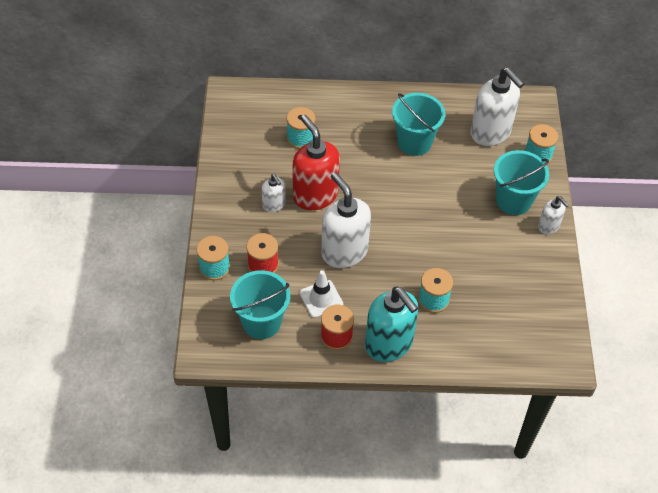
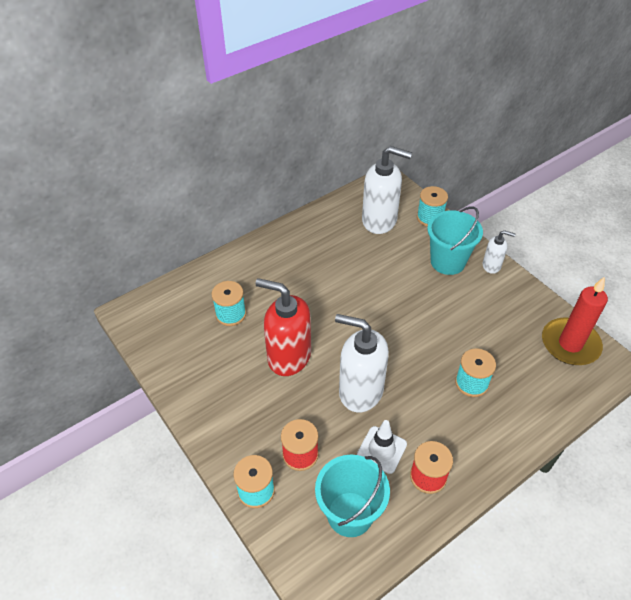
camera: 35 degrees left, 5 degrees down
(274, 204) = (259, 389): white soap dispenser -> none
(389, 344) = (477, 450): turquoise soap dispenser -> none
(414, 142) = (329, 261): turquoise bucket -> none
(546, 324) = (570, 344): none -> red candle

